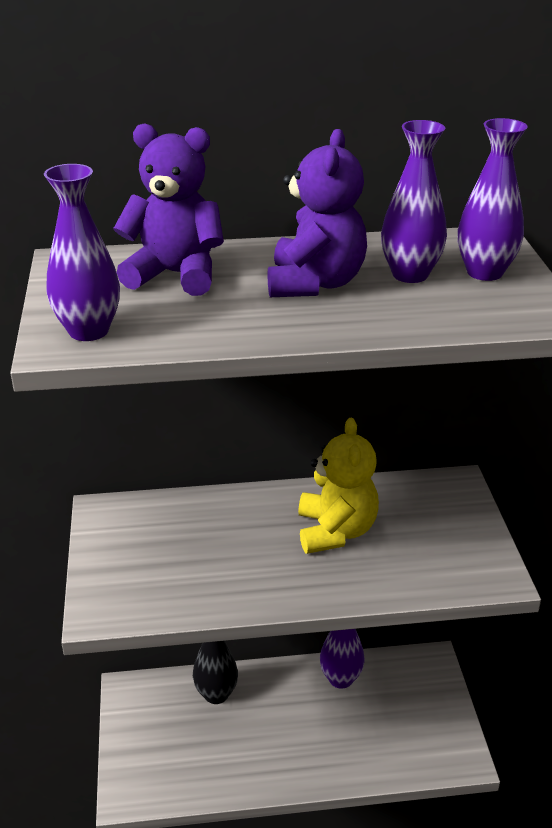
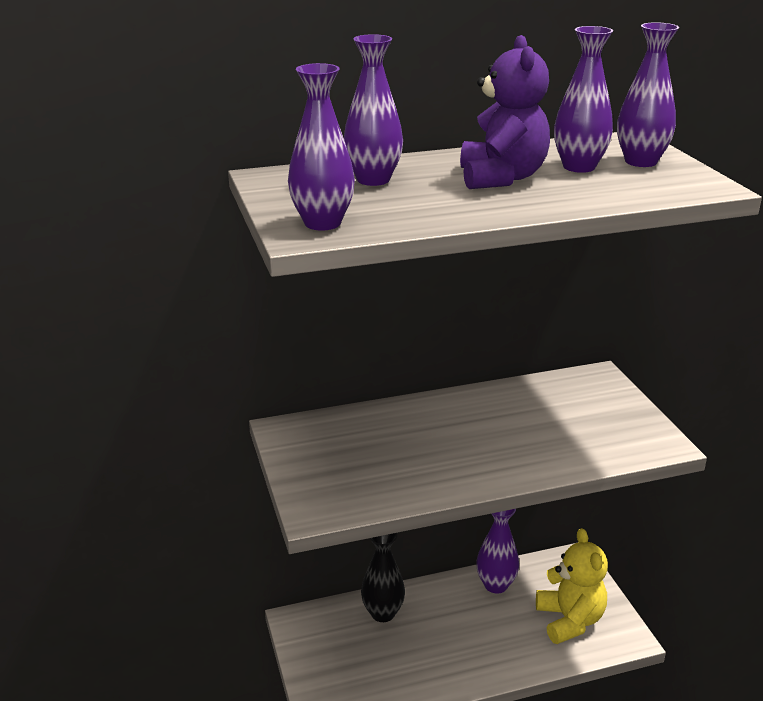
camera: 10 degrees left, 5 degrees down
(175, 275) = (373, 180): purple teddy bear -> purple vase
(335, 531) = (507, 424): yellow teddy bear -> yellow teddy bear (570, 620)

